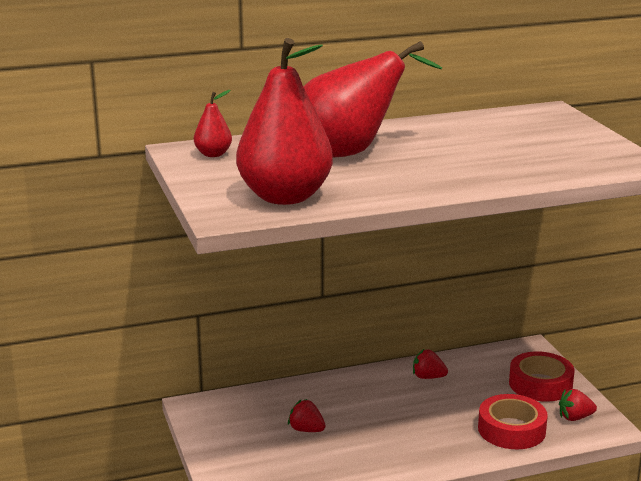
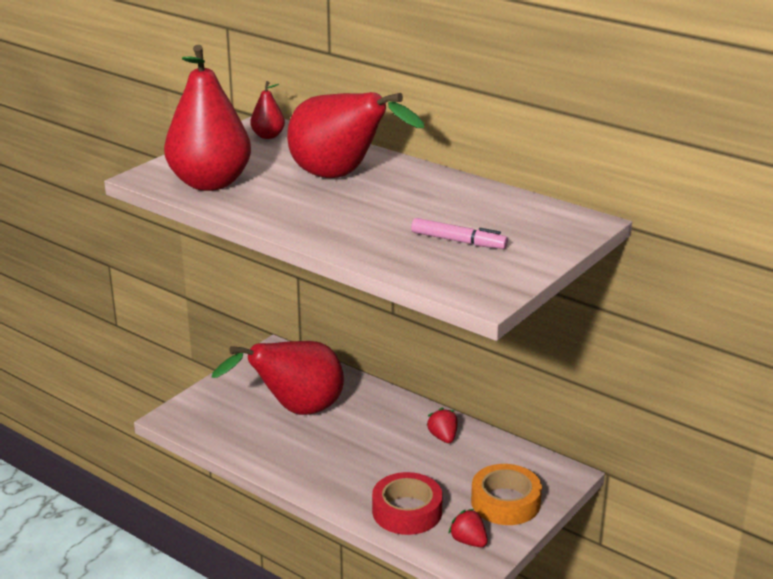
camera: 55 degrees right, 5 degrees up
(306, 430) = (295, 410): red strawberry -> red pear
(533, 148) = (458, 241): none -> pink marker
(540, 384) = (505, 502): red tape -> orange tape

